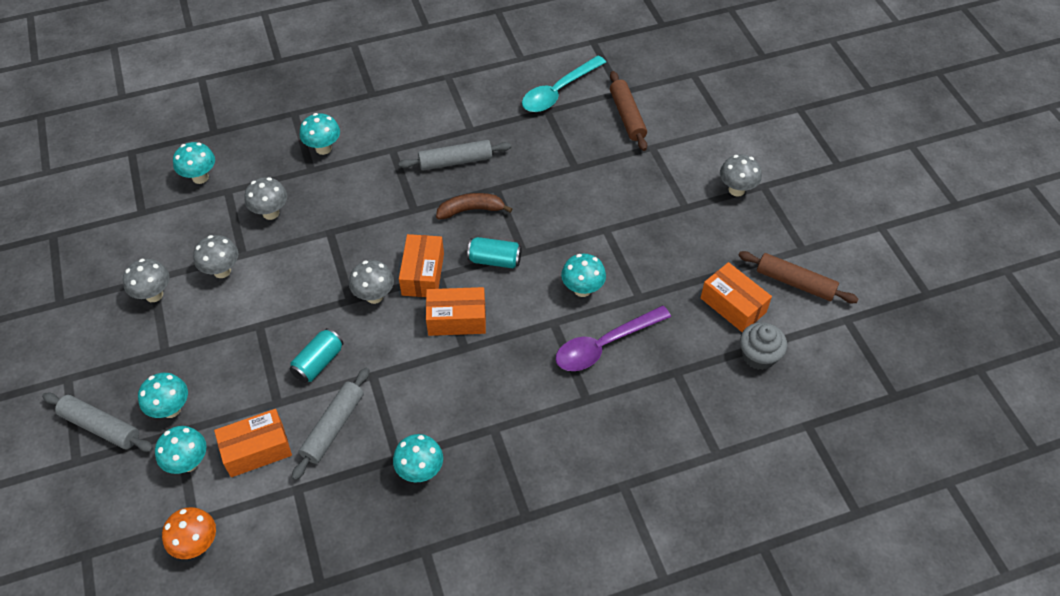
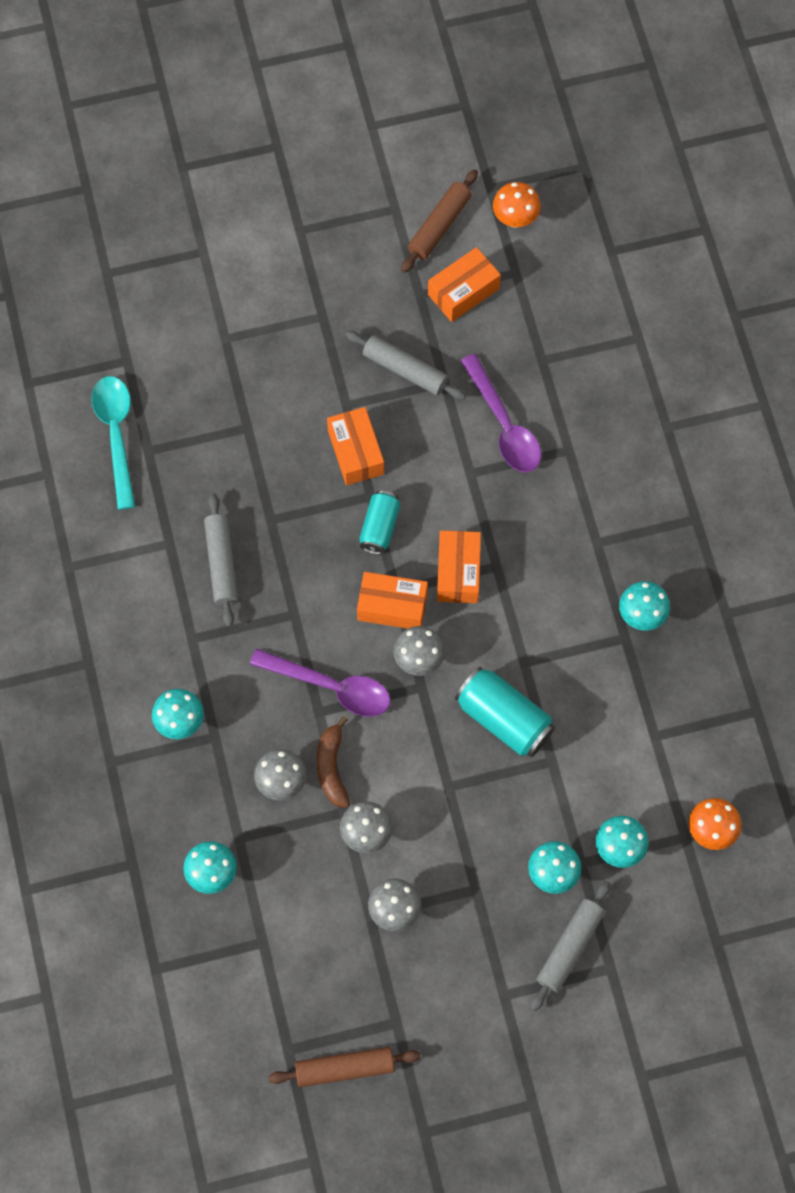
camera: 85 degrees left, 15 degrees up
(257, 450) = (608, 779): orange box -> orange box (356, 452)
(318, 362) = (504, 719): turquoise can -> turquoise can, size x1.58
(333, 427) = (585, 701): grey rolling pin -> grey rolling pin (405, 370)
(350, 238) = (331, 687): none -> purple spoon
(471, 210) = (302, 549): brown banana -> brown banana (332, 767)
(558, 92) = (116, 434): turquoise spoon -> turquoise spoon turned 150 degrees counterclockwise
(582, 289) = (429, 439): turquoise mushroom -> none
(627, 116) = (170, 359): brown rolling pin -> brown rolling pin (344, 1068)
(736, 190) = (303, 259): grey mushroom -> none
(758, 356) = (528, 279): grey cupcake -> none
(819, 341) = (515, 219): none -> orange mushroom

